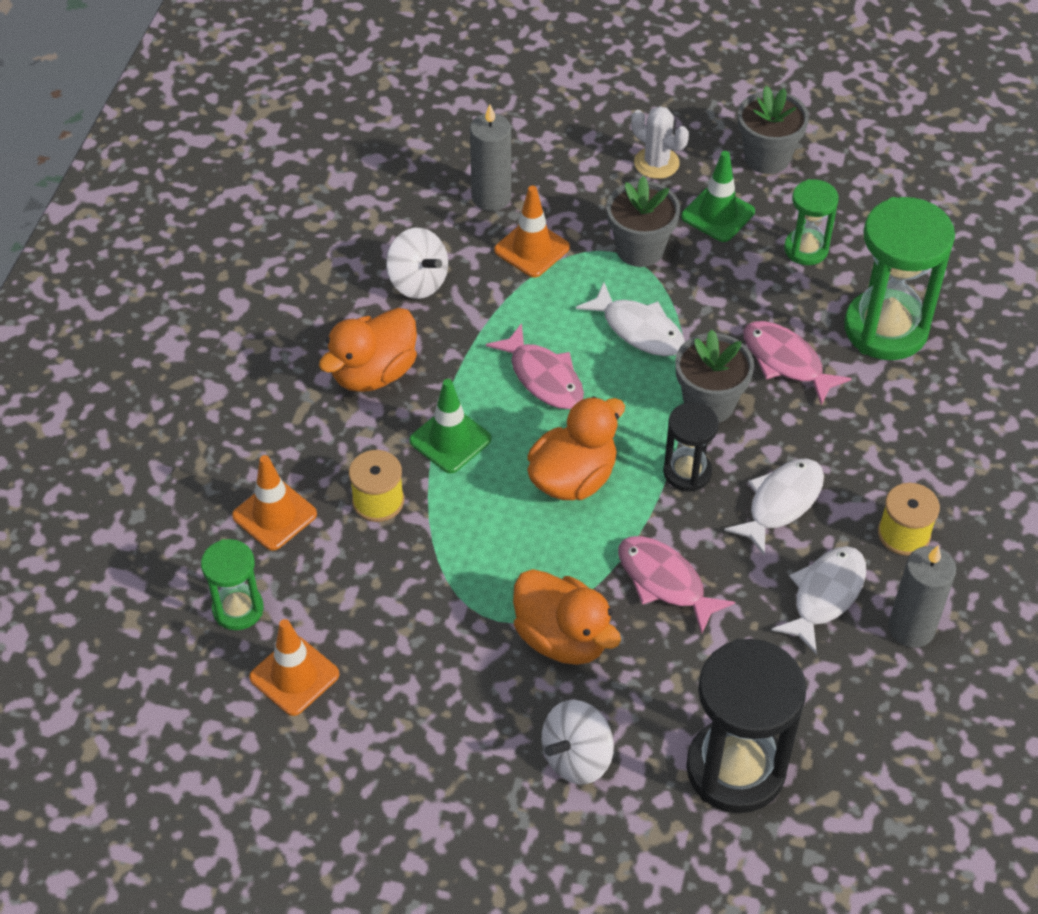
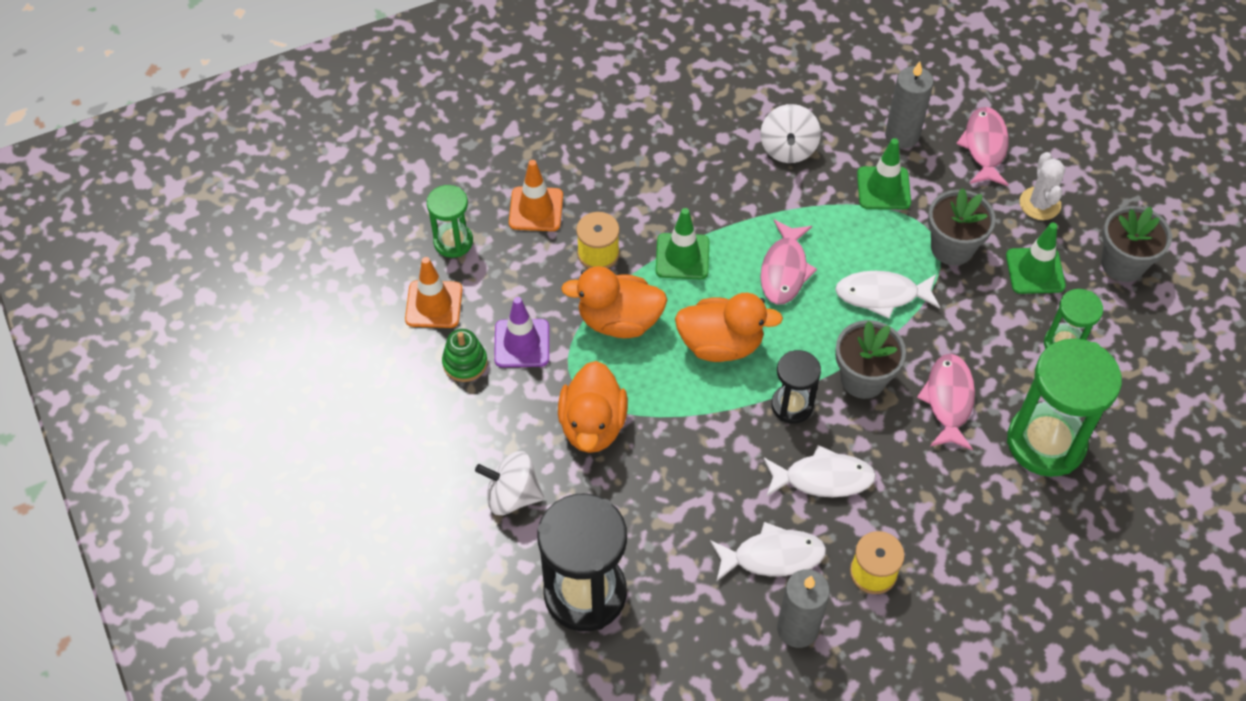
camera: 50 degrees right, 5 degrees up
(373, 373) = (692, 179): orange duck -> orange duck (619, 321)
(389, 695) = (465, 363): none -> green stacking toy
(415, 632) = (522, 343): none -> purple traffic cone
(532, 249) = (883, 188): orange traffic cone -> green traffic cone
(638, 329) = (882, 295): white fish -> white fish turned 90 degrees clockwise
(665, 582) = (691, 453): pink fish -> pink fish (984, 146)

